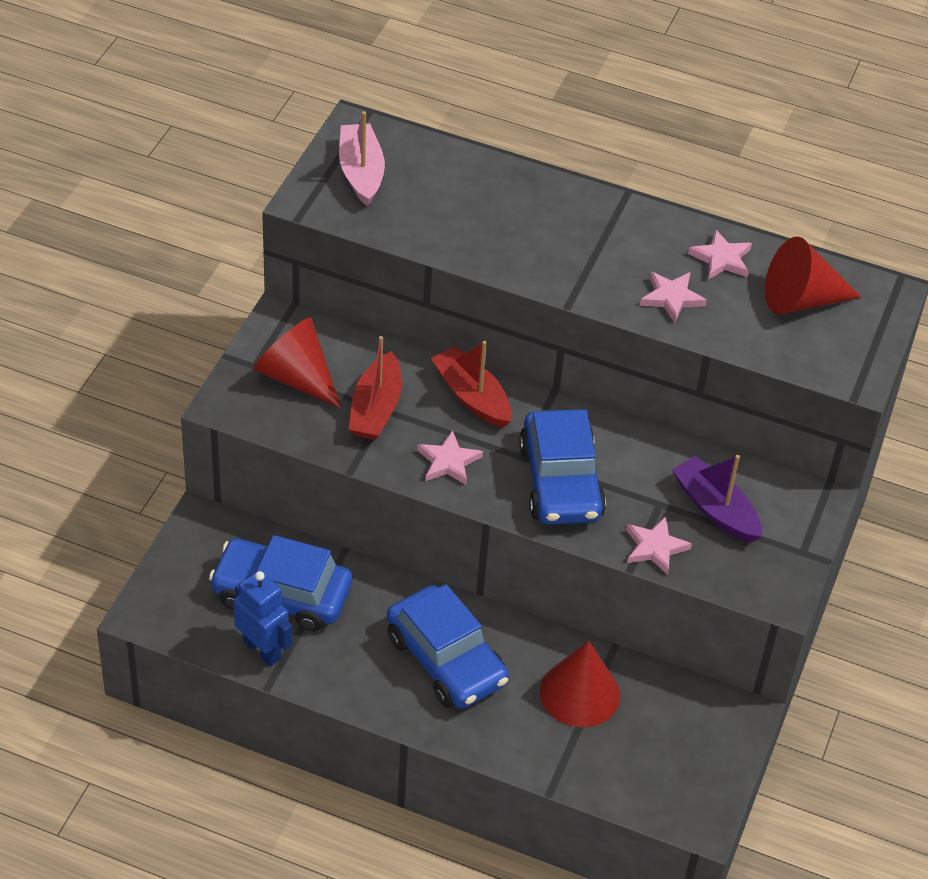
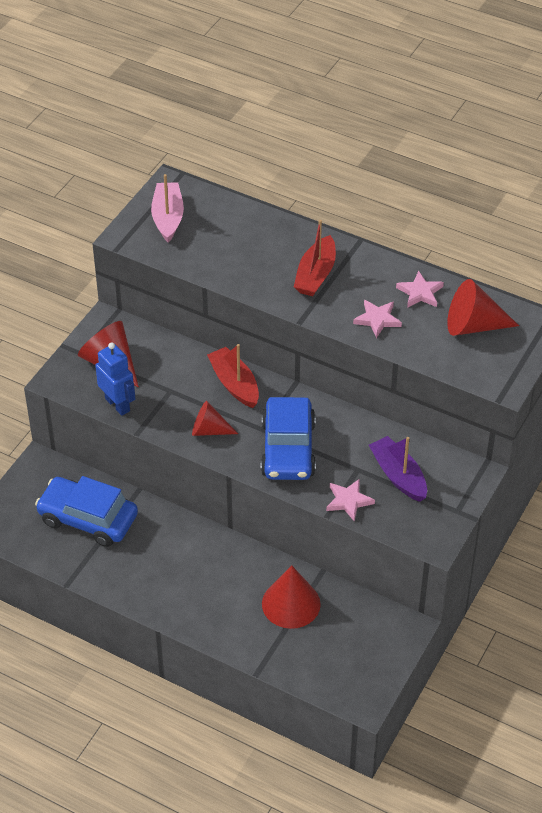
camera: 10 degrees right, 0 degrees up
(262, 649) = (68, 557): blue robot -> blue robot (118, 404)
(376, 408) = (163, 389): red boat -> red boat (316, 275)
(446, 659) = (198, 573): blue car -> none
(448, 462) = (209, 430): pink star -> red cone

